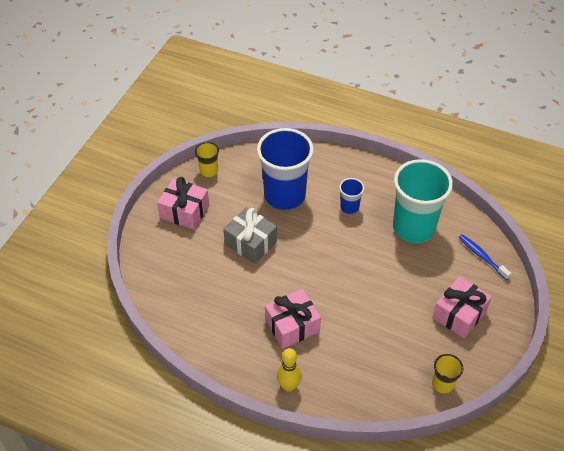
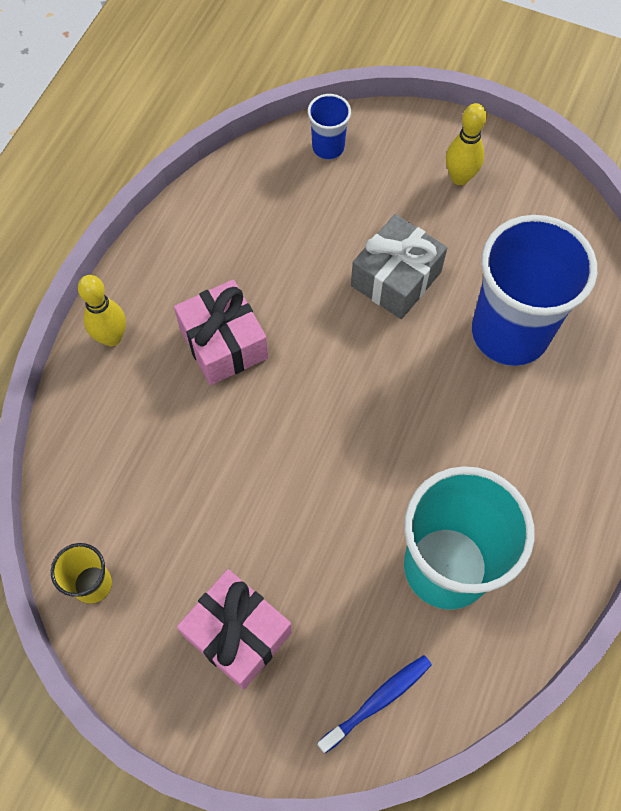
camera: 90 degrees right, 15 degrees up
(184, 211) = (460, 178): pink gift -> yellow bowling pin
(209, 171) = (557, 209): yellow cup -> none
(349, 207) = (490, 446): blue cup -> blue cup (328, 147)

